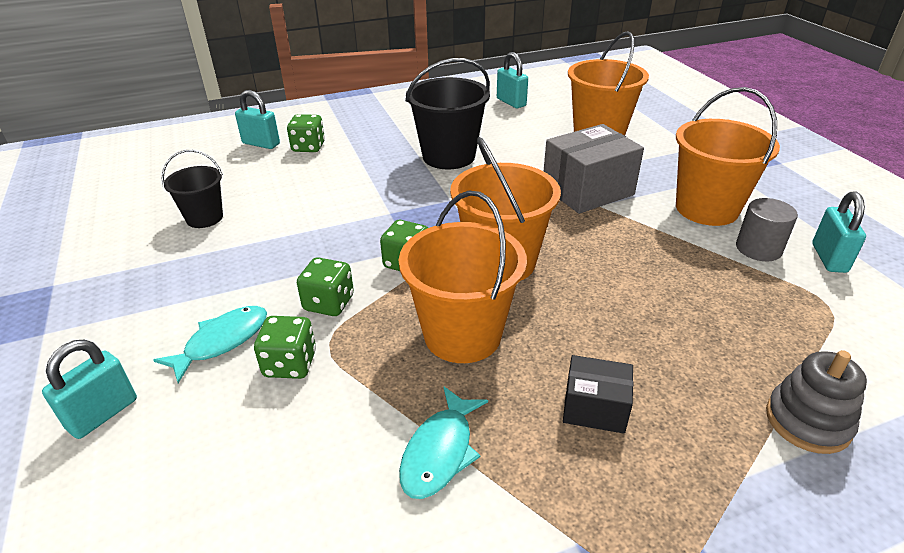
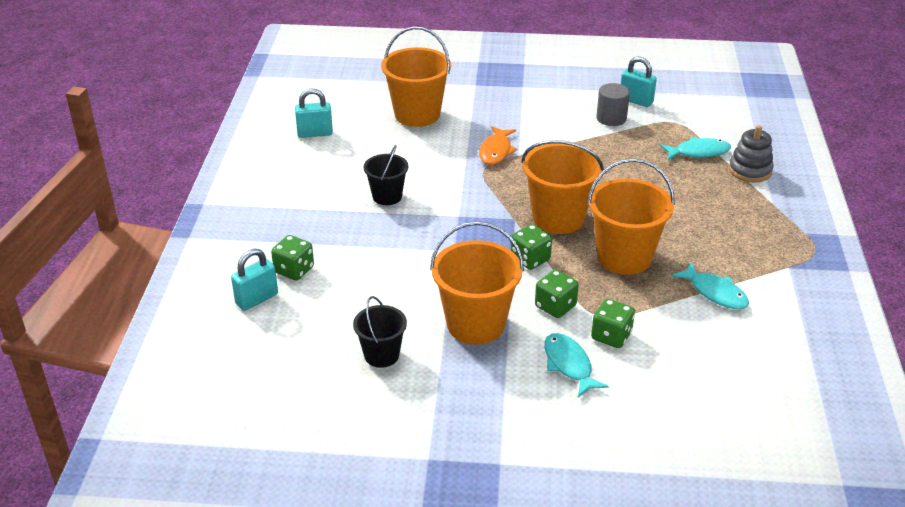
camera: 65 degrees left, 0 degrees up
(103, 414) = (615, 430): turquoise padlock -> none
(448, 156) = (387, 196): black bucket -> black bucket, size x0.58
(587, 190) = (496, 151): grey box -> orange fish
(594, 408) = (710, 230): black box -> none
(706, 208) = (556, 116): orange bucket -> orange bucket (476, 324)
(784, 348) = (698, 152): none -> turquoise fish

